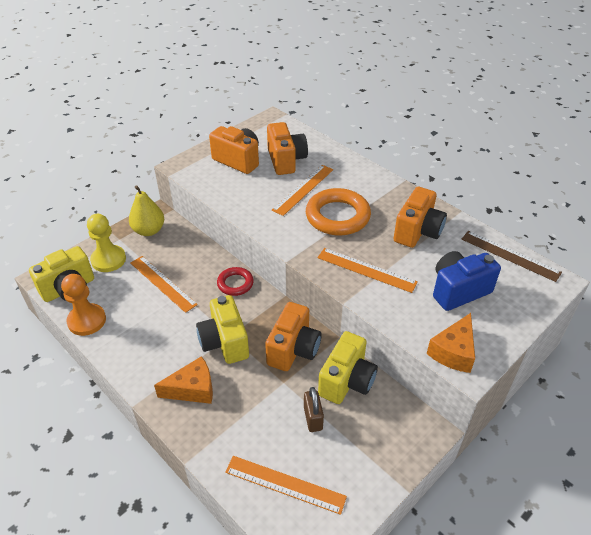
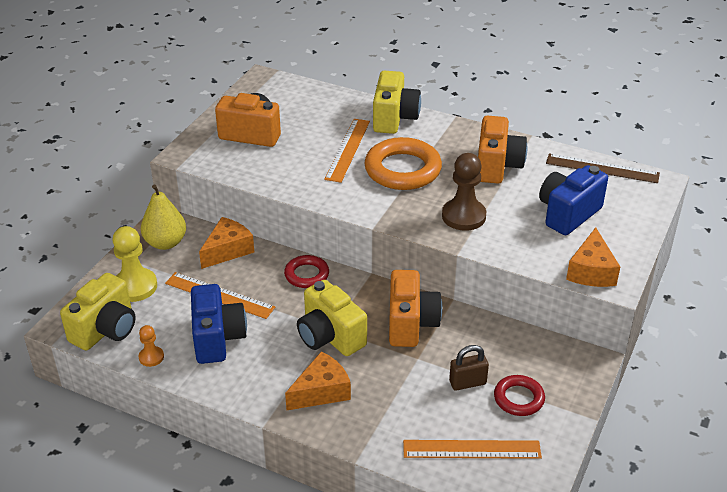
camera: 20 degrees left, 5 degrees down
(87, 321) = (151, 357): orange pawn -> orange pawn, size x0.53
(141, 319) = (217, 338): none -> blue camera
(189, 248) = (228, 250): none -> orange cheese
(286, 160) = (309, 122): orange camera -> none
(313, 418) = (467, 383): brown padlock -> brown padlock turned 75 degrees counterclockwise
(347, 381) = (484, 339): yellow camera -> yellow camera (394, 118)
(349, 448) = (518, 398): none -> red ring
(366, 270) = (463, 216): orange ruler -> brown pawn

